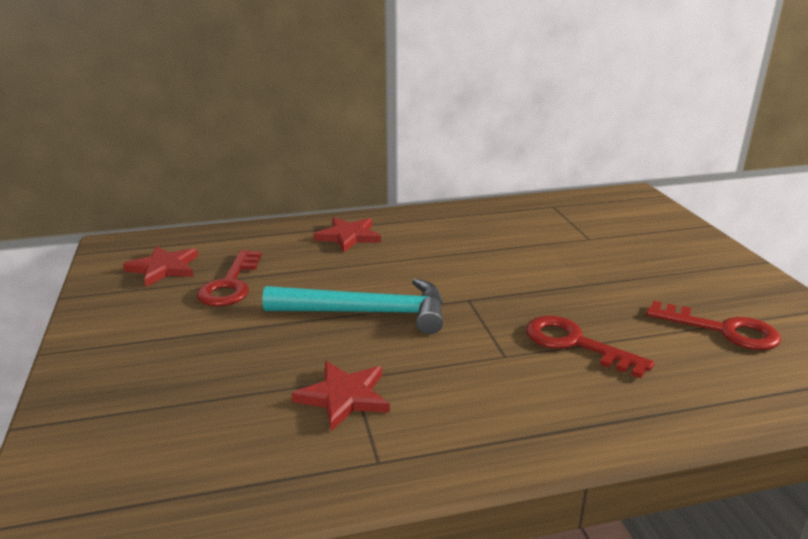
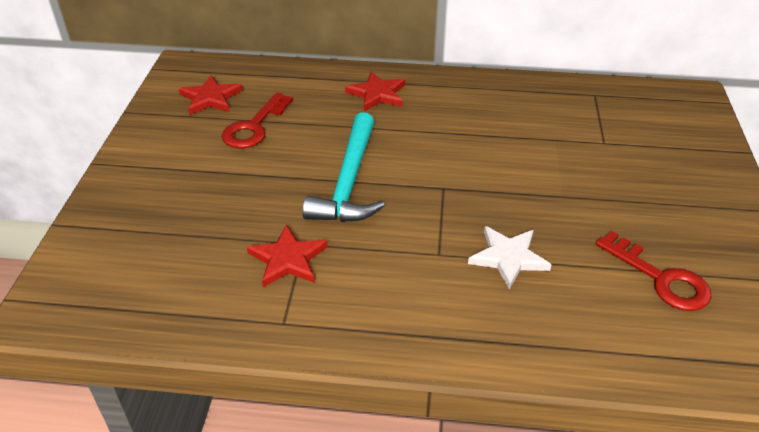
camera: 20 degrees right, 15 degrees up
(367, 313) = (349, 182): turquoise hammer -> turquoise hammer turned 75 degrees clockwise
(575, 344) = (508, 257): red key -> white star

